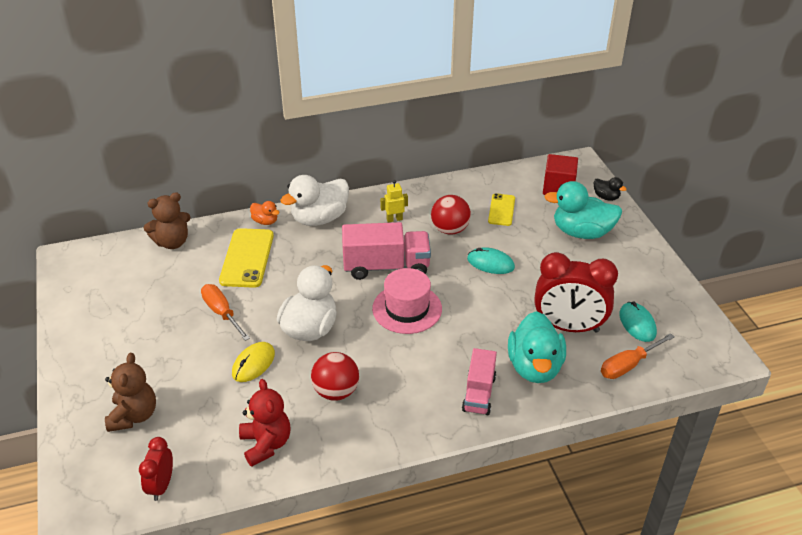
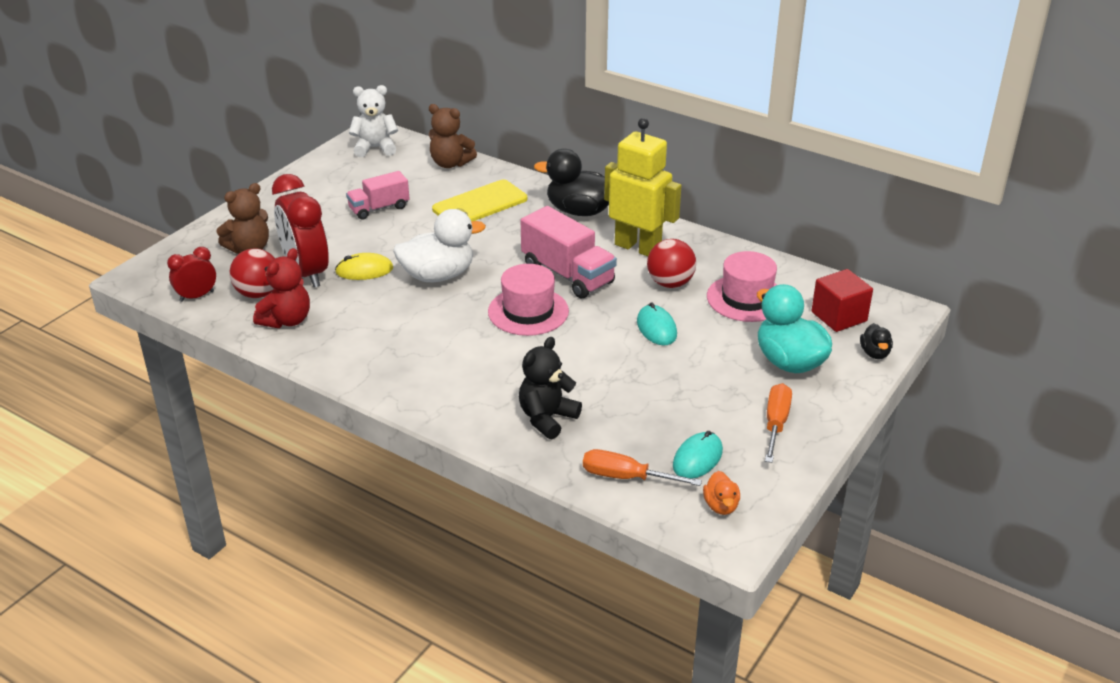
camera: 50 degrees right, 5 degrees down
(91, 267) = (375, 148): none -> white teddy bear
(222, 313) = (401, 227): orange screwdriver -> orange screwdriver (776, 424)
(265, 221) = (537, 189): orange duck -> orange duck (721, 506)
(319, 218) = (580, 211): white duck -> black duck
(336, 391) = (382, 324): red ball -> red ball (258, 293)
(394, 219) = (638, 247): yellow robot -> yellow robot, size x2.43
(479, 393) = (472, 401): pink truck -> pink truck (379, 208)
(501, 210) = (746, 298): yellow phone -> pink hat
(534, 367) = (547, 418): turquoise duck -> black teddy bear
(568, 327) = (630, 415): red clock -> red clock (306, 273)

